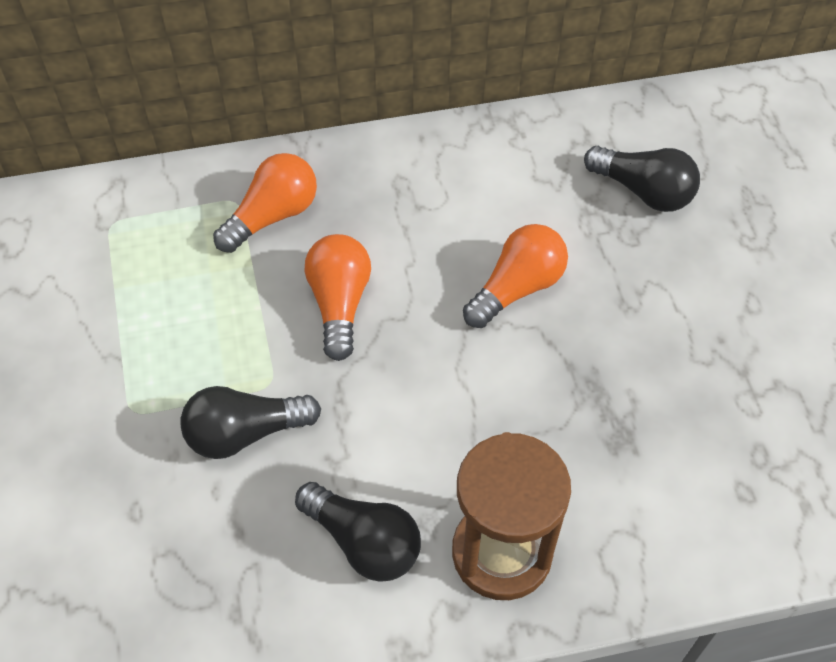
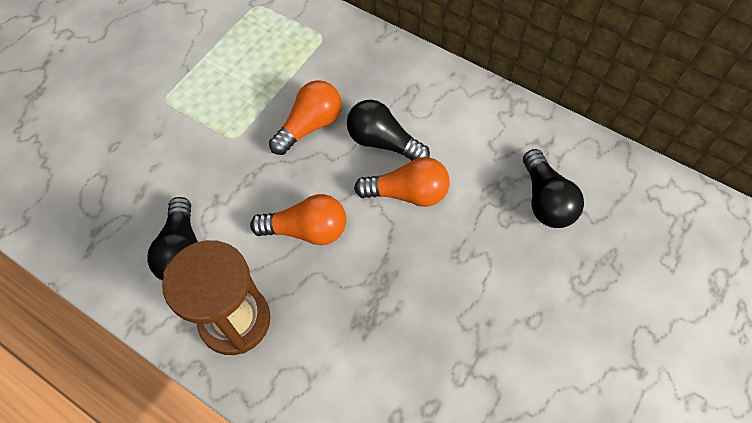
camera: 45 degrees right, 5 degrees up
(245, 433) = (196, 151): black light bulb -> black light bulb (383, 142)
(272, 216) = (330, 57): orange light bulb -> orange light bulb (306, 230)

